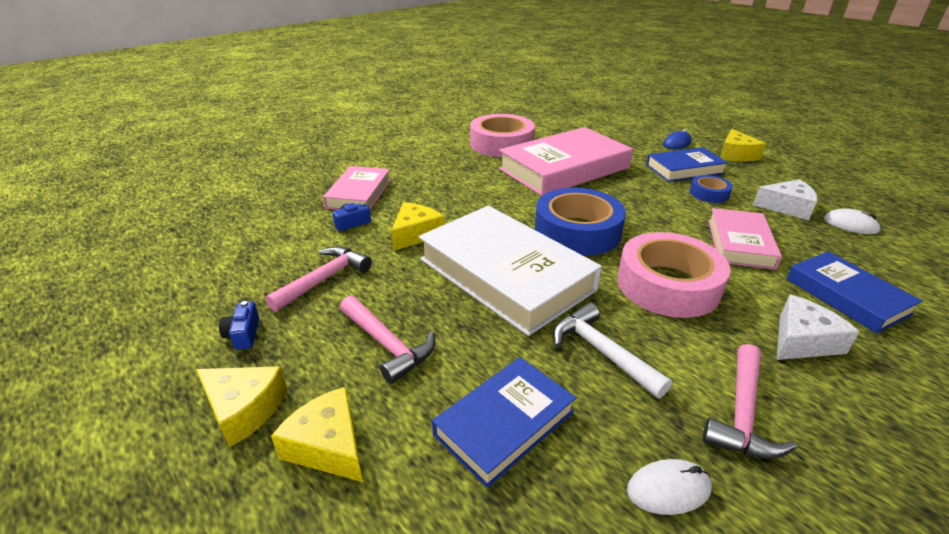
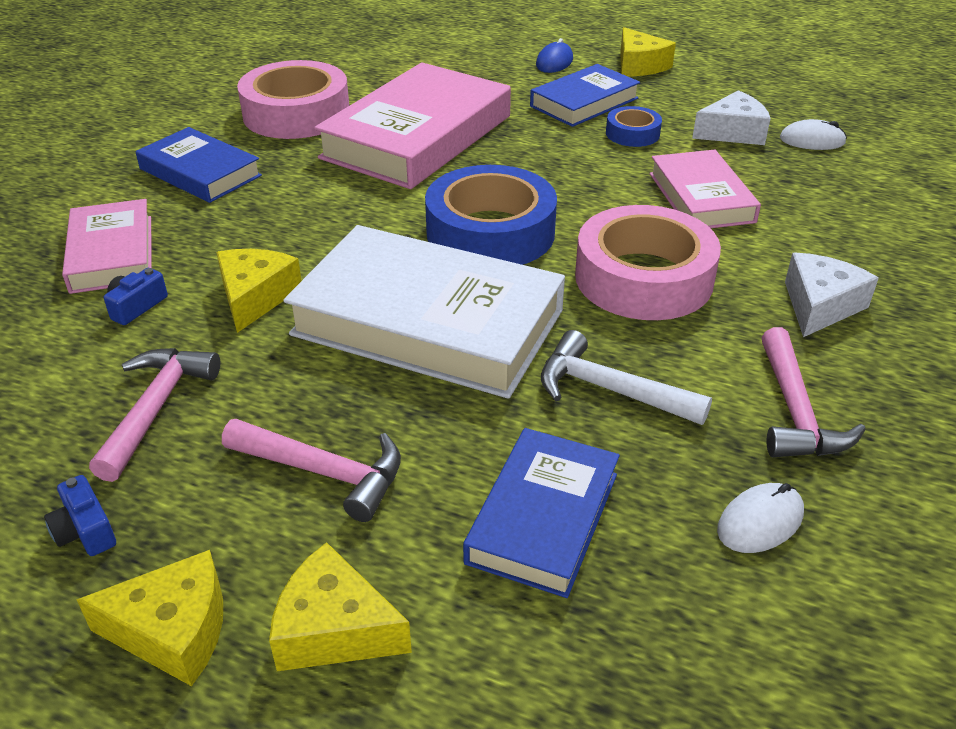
camera: 25 degrees left, 5 degrees up
(846, 296) = (842, 237): blue book -> blue book (200, 172)

